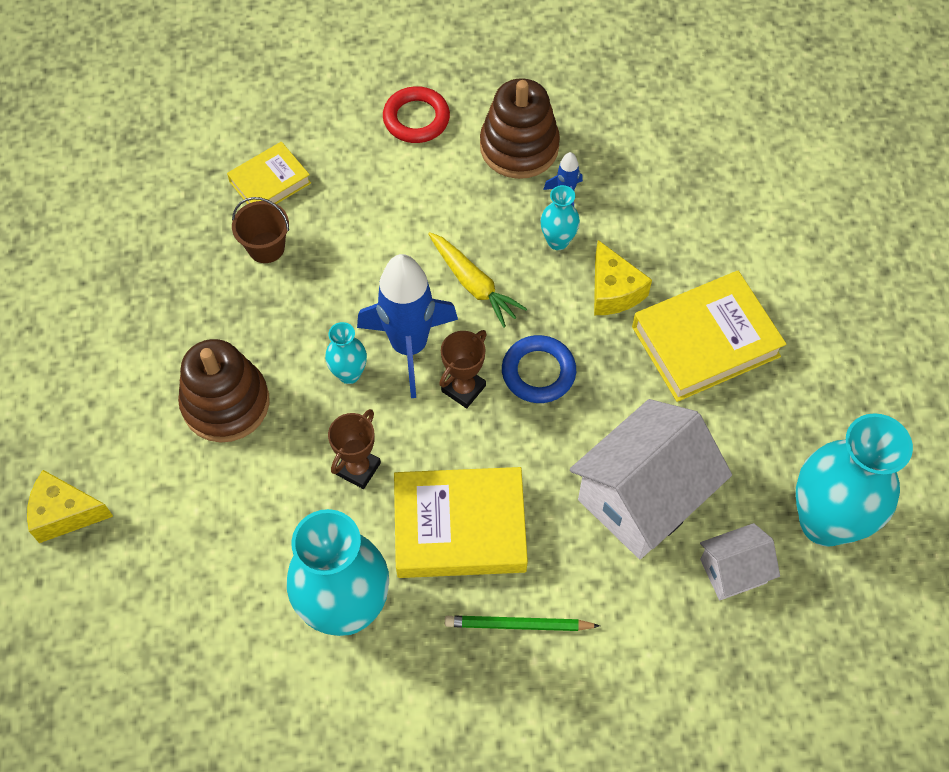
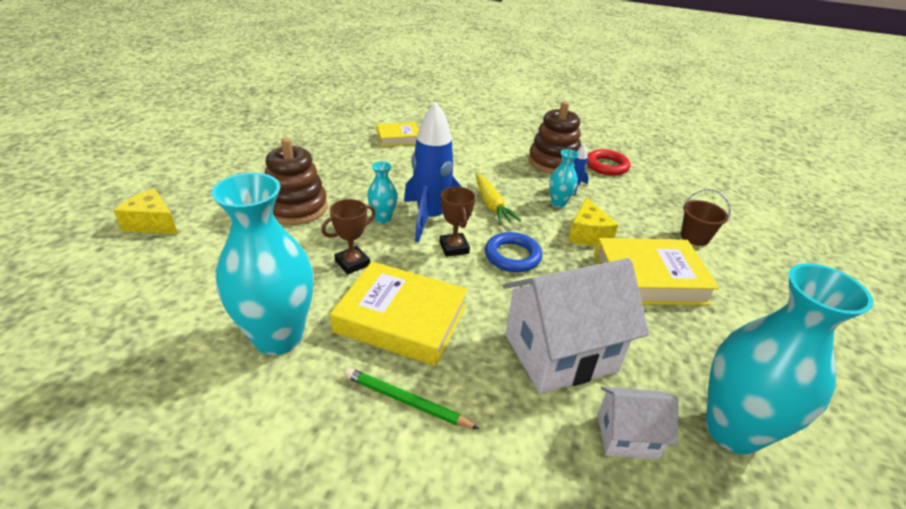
camera: 20 degrees right, 25 degrees down
(266, 247) = (376, 158): brown bucket -> brown bucket (694, 237)
(416, 119) = (497, 138): red ring -> red ring (606, 166)
(463, 388) = (454, 248): brown trophy -> brown trophy turned 75 degrees counterclockwise

